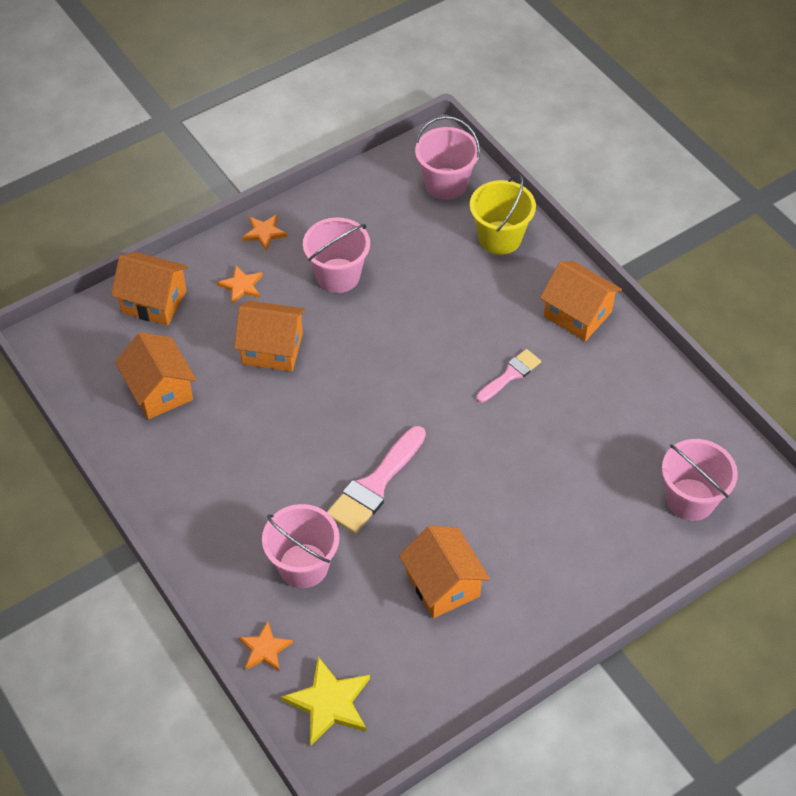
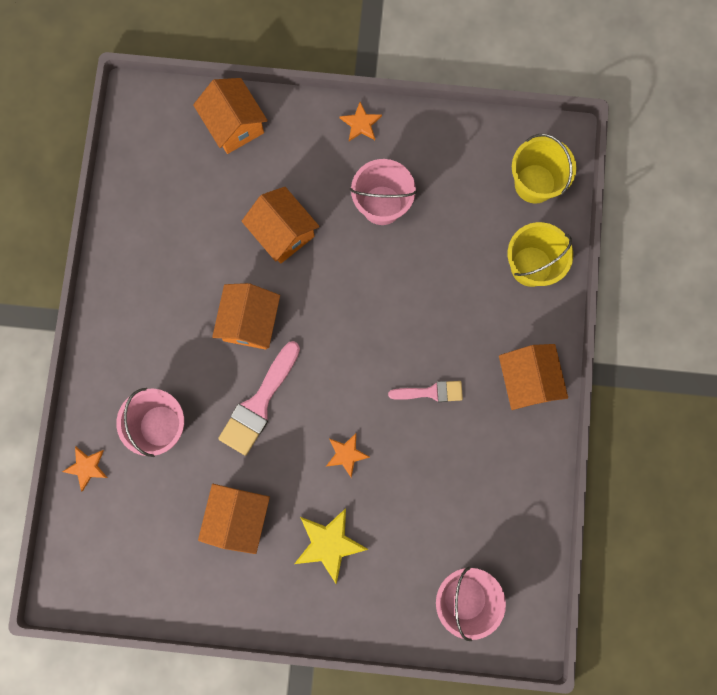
camera: 40 degrees right, 25 degrees up
(160, 391) = (179, 206): orange house -> orange house (250, 322)
(241, 286) = (306, 159): orange star -> orange star (346, 454)
(329, 703) = (94, 540): yellow star -> yellow star (329, 544)
(375, 485) = (259, 403): pink brush -> pink brush turned 45 degrees counterclockwise
(446, 184) = (534, 183): pink bucket -> yellow bucket

